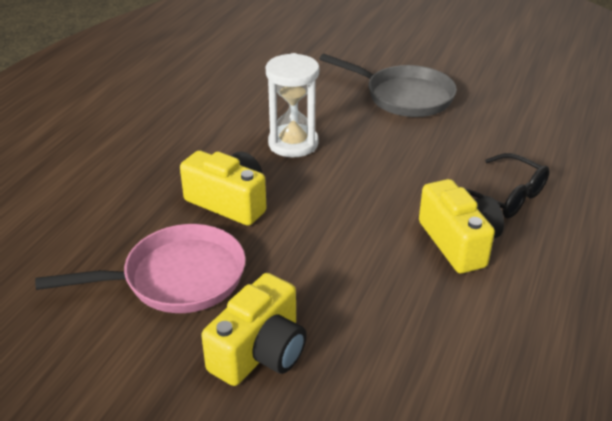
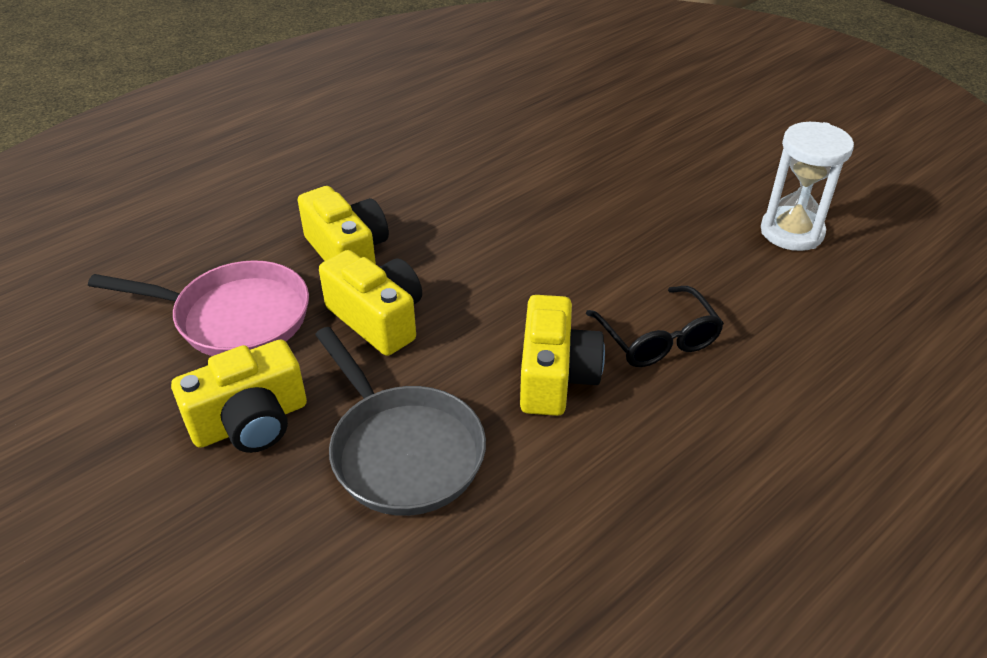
camera: 25 degrees right, 5 degrees up
(293, 144) = (465, 206): white hourglass -> white hourglass (791, 232)
(296, 243) = (378, 319): none -> yellow camera
(404, 96) = (638, 183): grey pan -> grey pan (402, 451)

